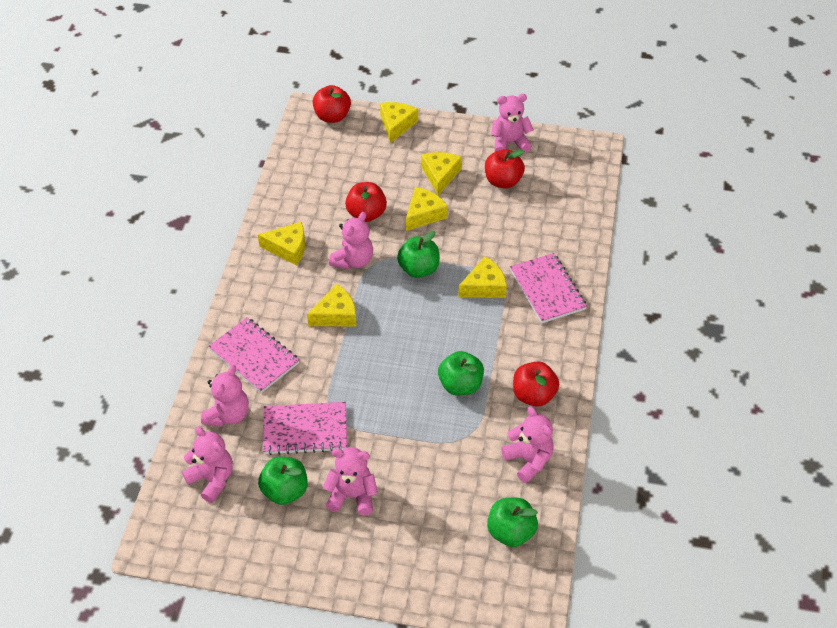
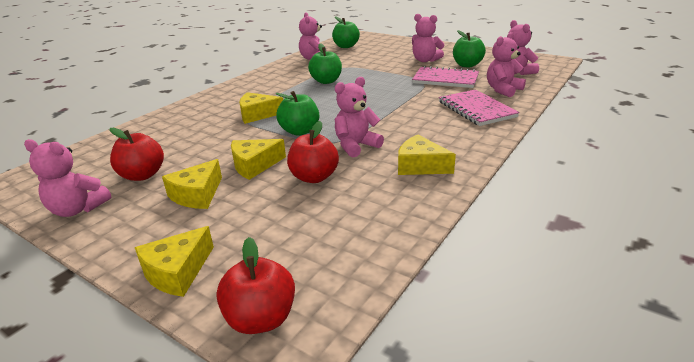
camera: 155 degrees left, 20 degrees down
(336, 315) = (394, 119): yellow cheese -> none
(533, 395) = (285, 73): red apple -> none
(547, 290) = (214, 106): pink notebook -> none

